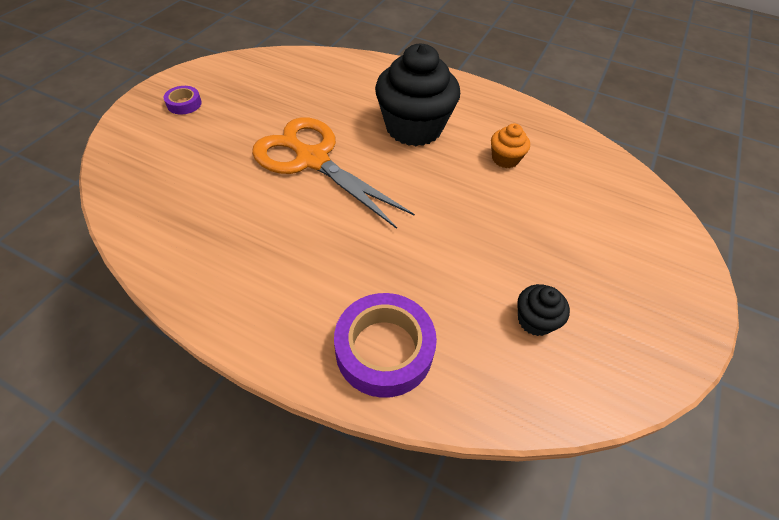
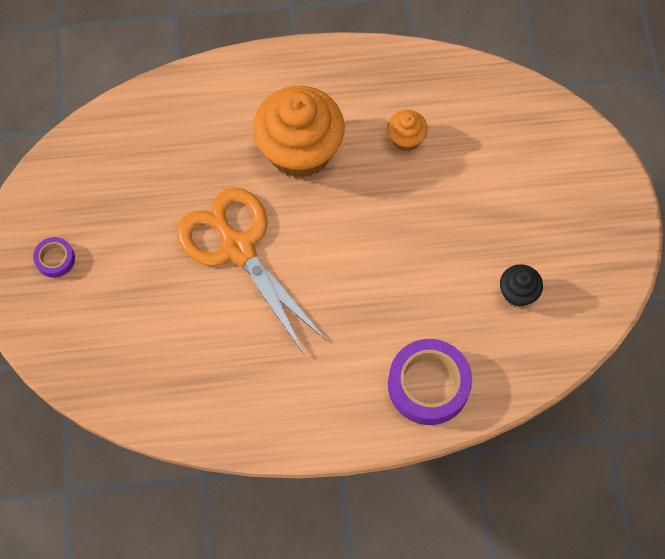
camera: 30 degrees left, 15 degrees up
(312, 160) = (238, 248): orange scissors -> orange scissors turned 45 degrees clockwise
(414, 128) = (300, 150): black cupcake -> orange cupcake

